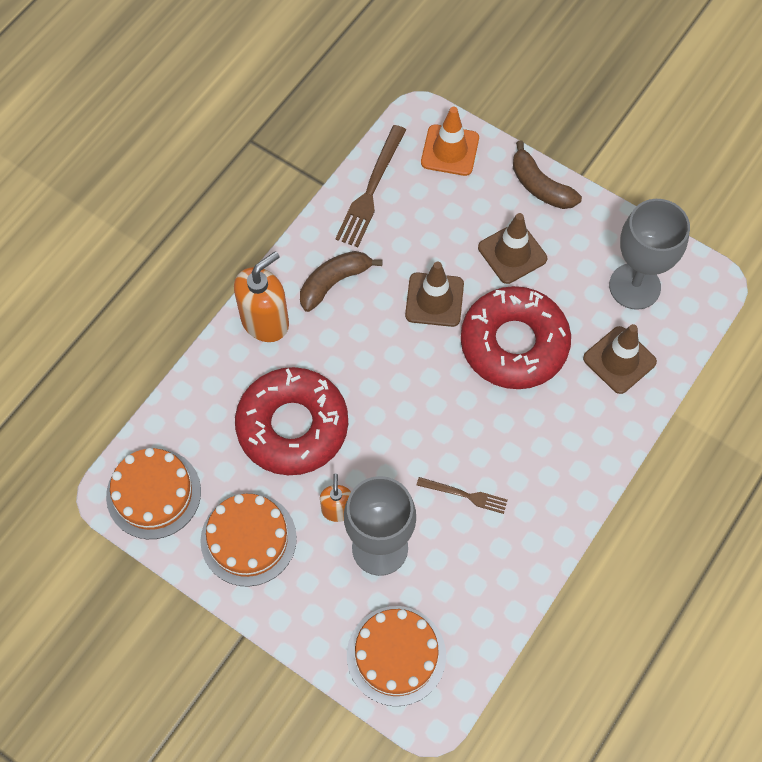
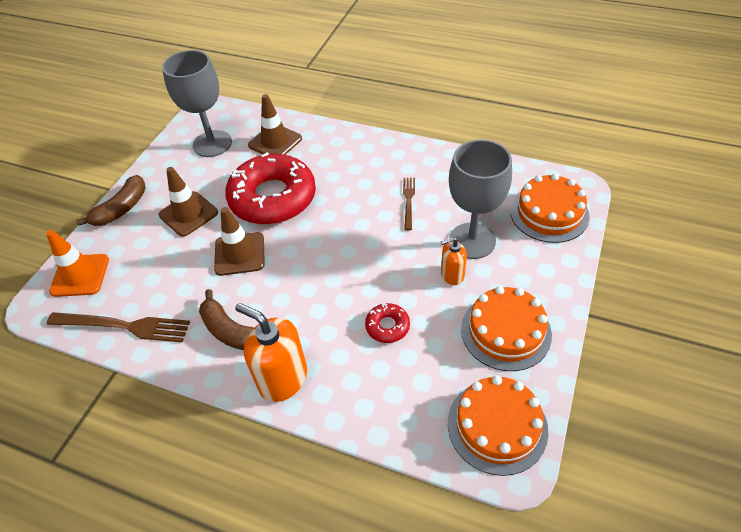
camera: 100 degrees left, 15 degrees down
(292, 426) = (387, 326): red donut -> red donut, size x0.42

